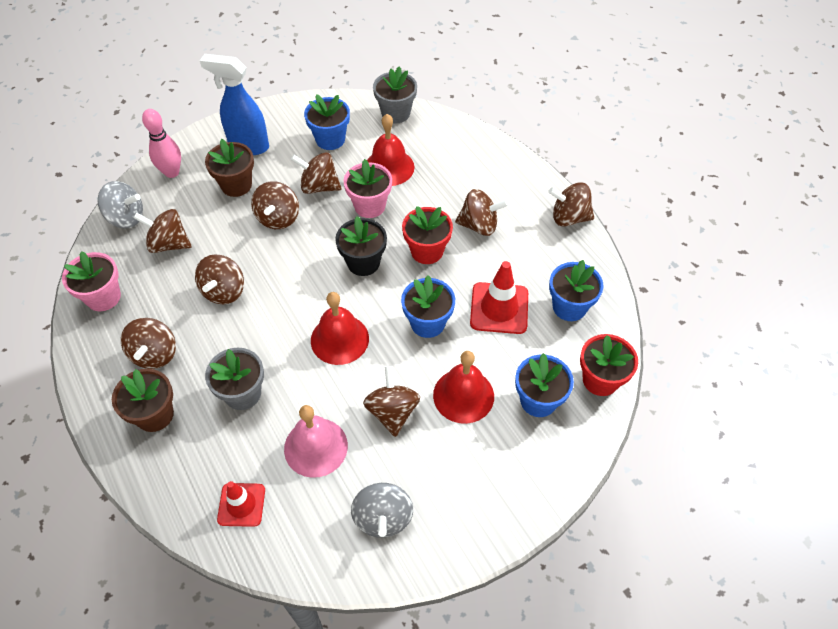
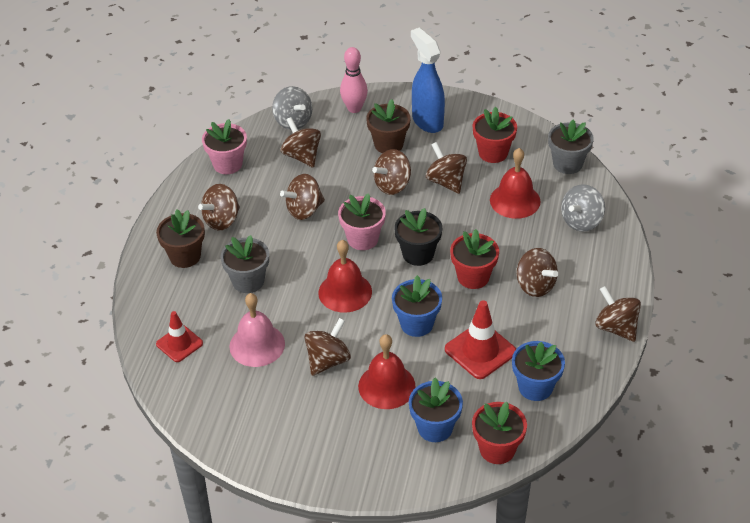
camera: 45 degrees right, 10 degrees down
(330, 139) = (493, 153): blue flower pot -> red flower pot
(370, 206) = (467, 218): pink flower pot -> pink flower pot (362, 239)
(383, 518) = (251, 415): grey spinning top -> grey spinning top (581, 221)

